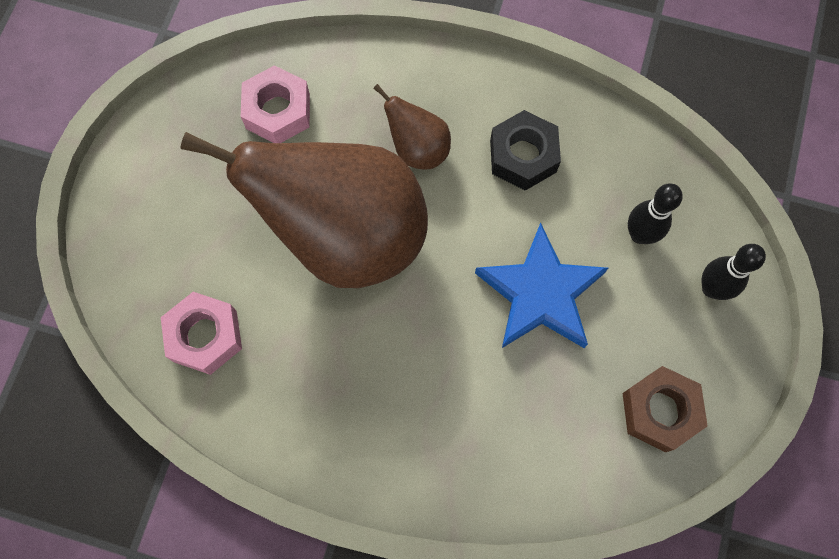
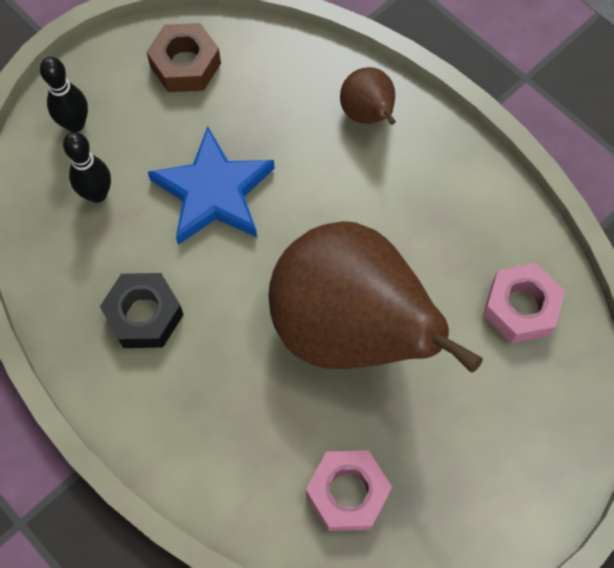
camera: 150 degrees left, 5 degrees down
(417, 149) = (235, 376): brown pear -> brown pear (368, 115)

